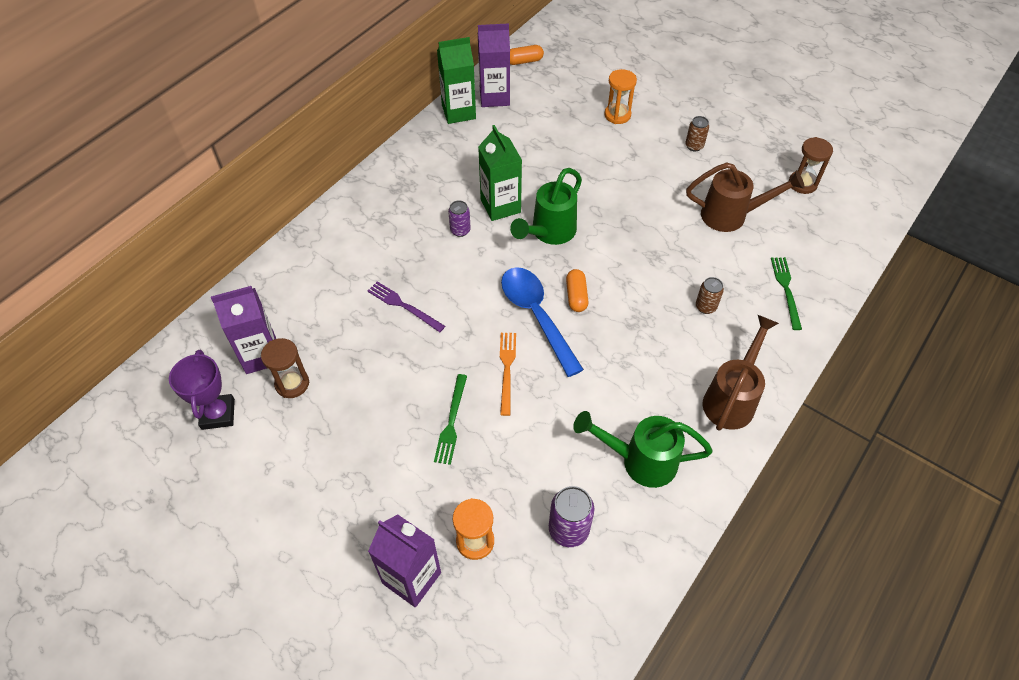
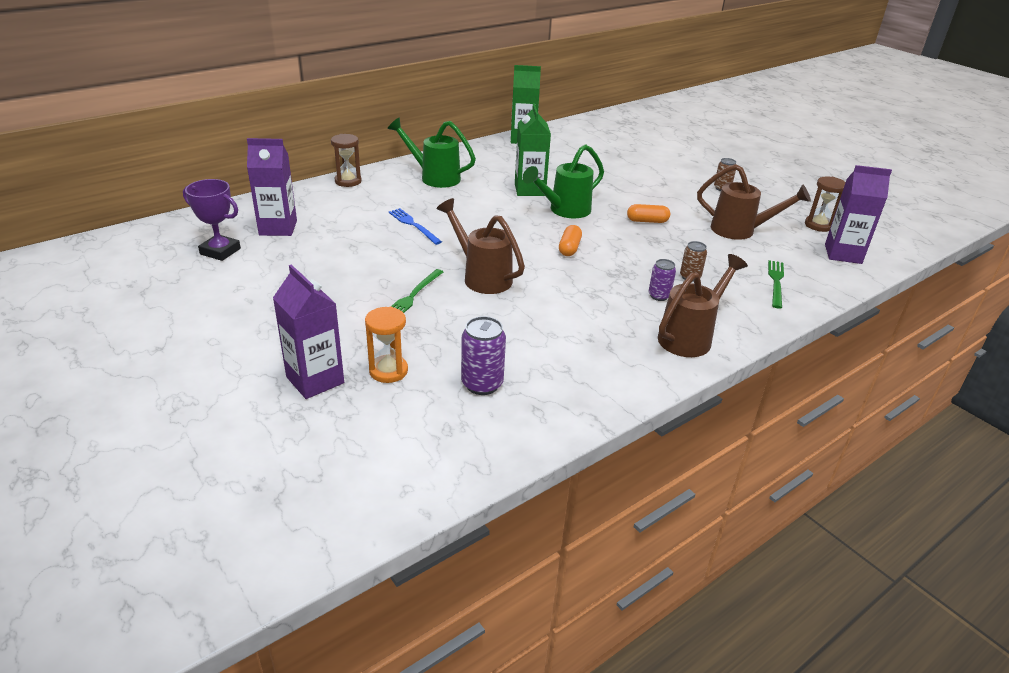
camera: 15 degrees right, 20 degrees down
(218, 414) = (220, 251): purple trophy -> purple trophy turned 75 degrees counterclockwise
(292, 384) = (292, 247): brown hourglass -> brown hourglass (348, 181)
(403, 306) = (413, 225): purple fork -> blue fork
(460, 230) = (487, 196): purple can -> purple can (659, 296)
(494, 97) = (557, 137): purple carton -> purple carton (843, 254)
(507, 369) = (481, 276): orange fork -> brown watering can
(524, 61) = (593, 124): orange capsule -> orange capsule (647, 221)
(536, 316) = (526, 252): blue spoon -> none
(617, 115) = (659, 162): orange hourglass -> none
(639, 460) = (576, 356): green watering can -> green watering can (434, 177)

